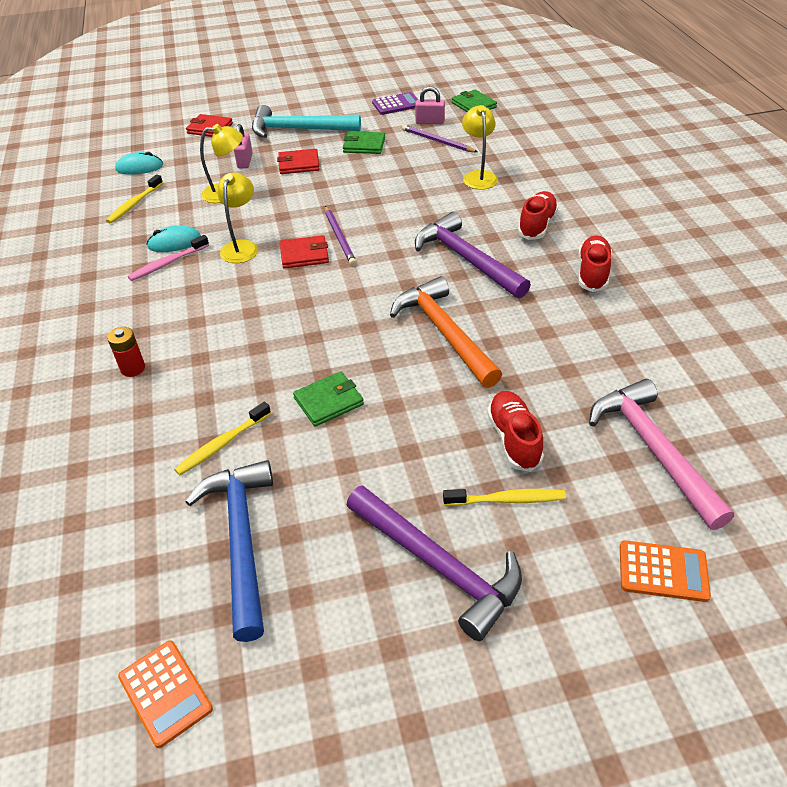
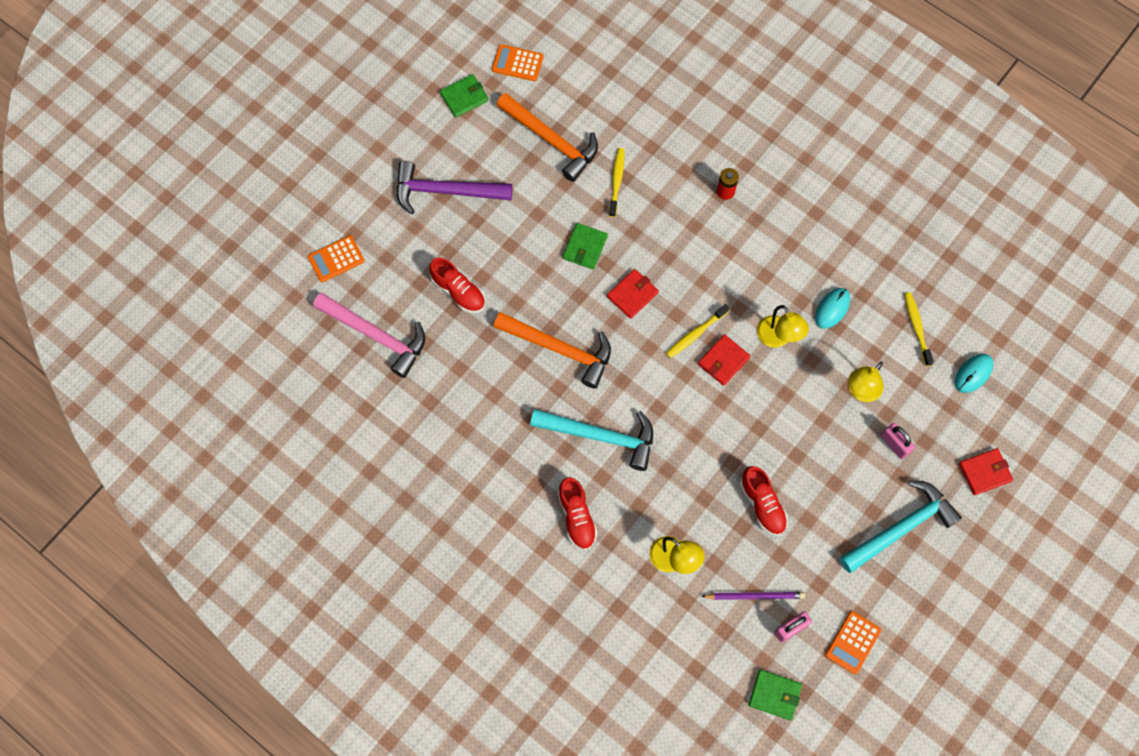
camera: 140 degrees right, 25 degrees up
(167, 263) = (811, 286): pink toothbrush -> none
(241, 540) = (551, 141): blue hammer -> orange hammer
(299, 164) = (844, 472): red wallet -> red wallet (632, 295)
(339, 237) = (716, 398): purple pencil -> none
(364, 145) = (815, 542): green wallet -> green wallet (464, 97)
(396, 104) = (853, 642): purple calculator -> orange calculator
(466, 259) = (601, 436): purple hammer -> turquoise hammer
(507, 500) = (436, 249): yellow toothbrush -> yellow toothbrush (695, 334)
(592, 273) = (499, 482): red shoe -> red shoe (762, 504)

